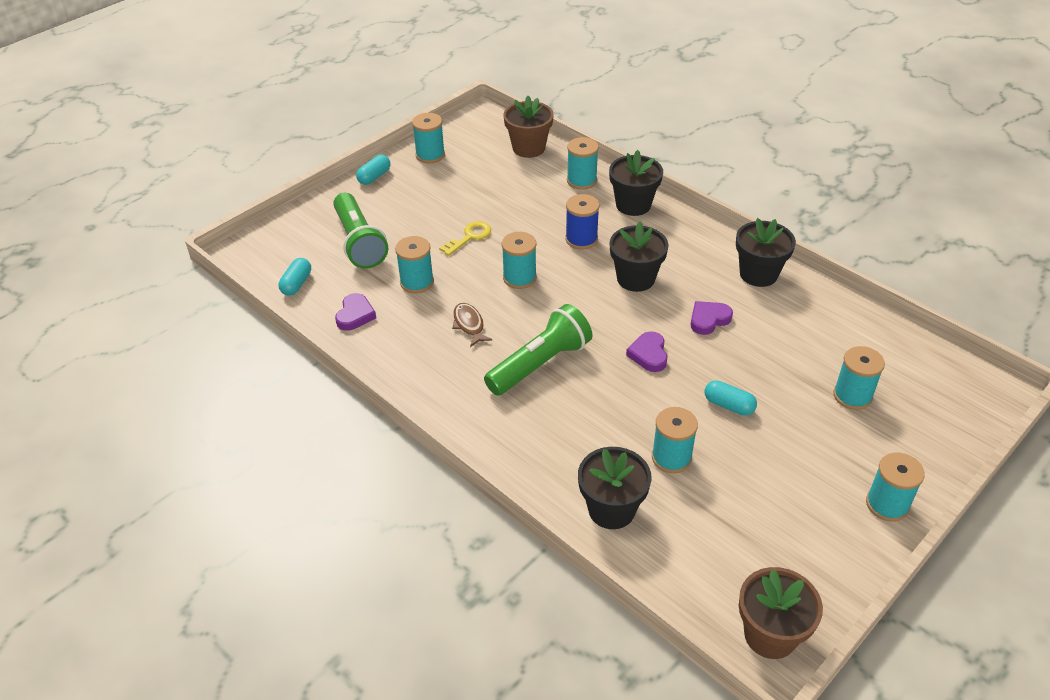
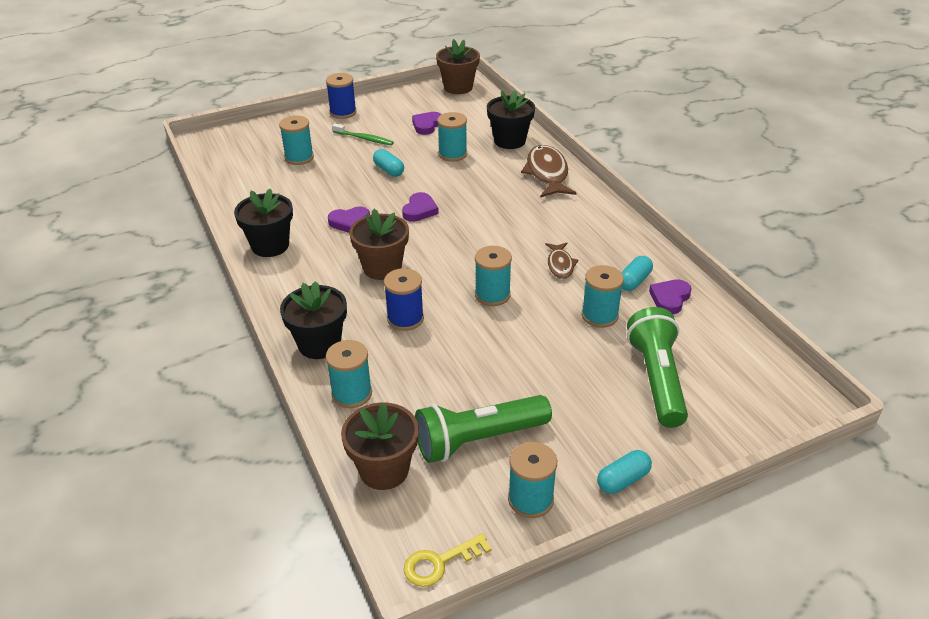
camera: 160 degrees left, 5 degrees down
(296, 284) = (733, 346): turquoise capsule -> turquoise capsule (634, 281)
(469, 237) = (525, 352): yellow key -> yellow key (439, 563)
(533, 455) = (547, 173): none -> brown fish
(540, 364) = (512, 223): green flashlight -> green flashlight (478, 440)
(635, 279) = (382, 268): black flower pot -> brown flower pot
(747, 510) = (427, 125): none -> purple heart
(807, 455) = (364, 138): none -> green toothbrush
(887, 504) = (343, 112): turquoise spool -> blue spool

